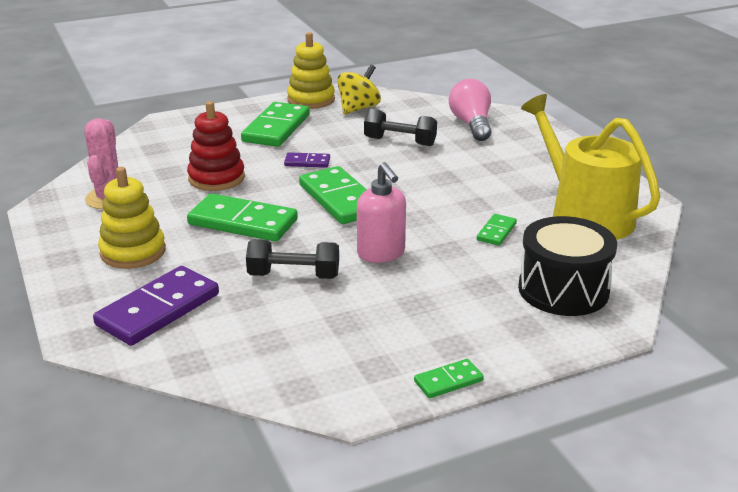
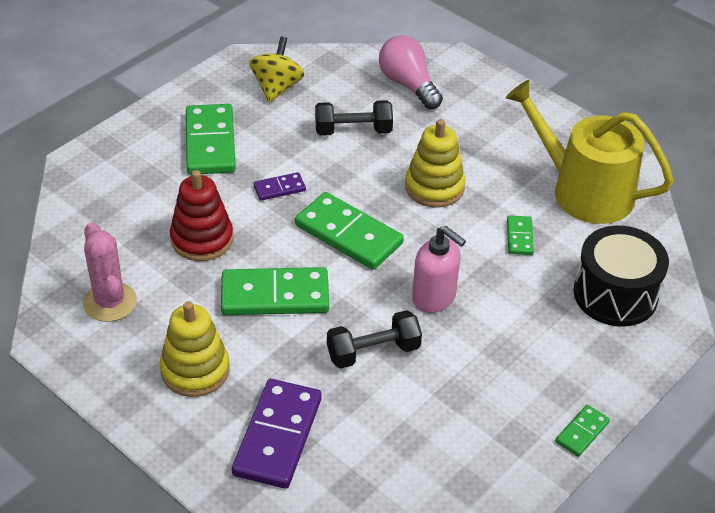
camera: 25 degrees left, 15 degrees up
(311, 100) = (216, 85): yellow stacking toy -> yellow stacking toy (434, 187)

